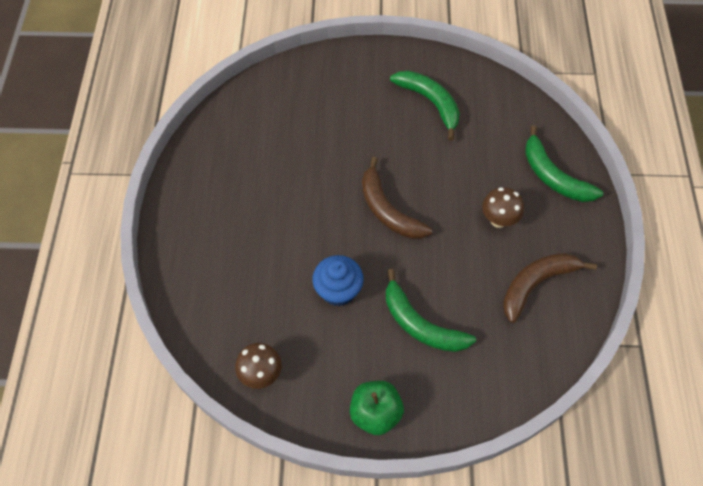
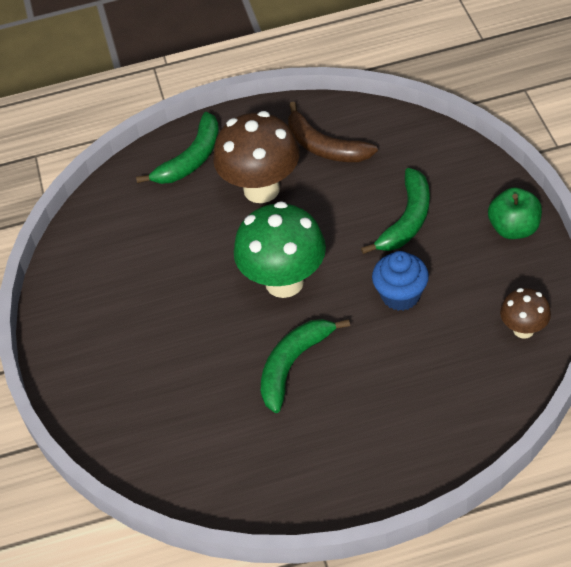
camera: 100 degrees left, 10 degrees down
(387, 210) = (284, 282): brown banana -> green mushroom
(430, 103) = (121, 283): green banana -> green banana (293, 364)
(498, 220) = (261, 189): brown mushroom -> brown mushroom, size x1.92

